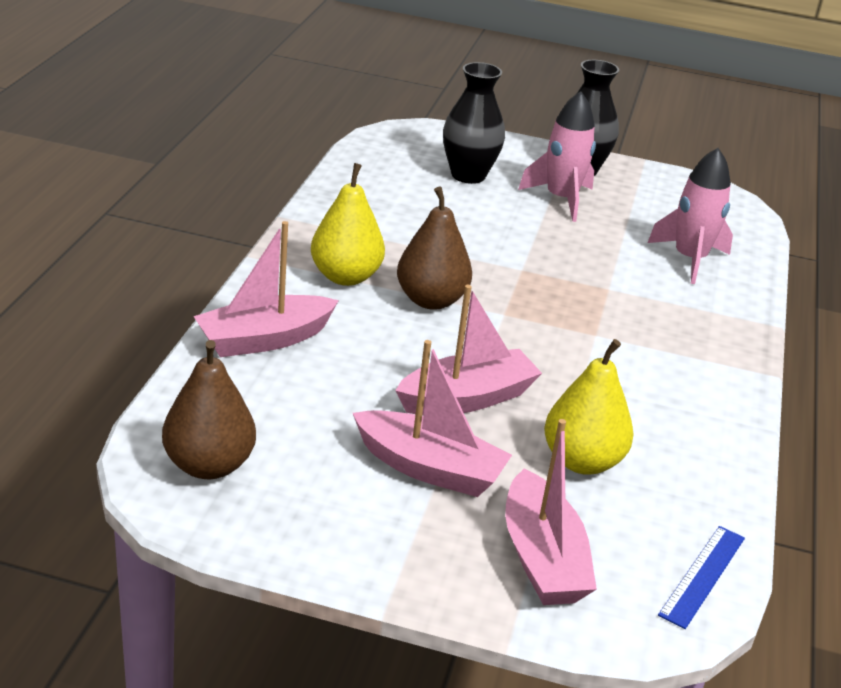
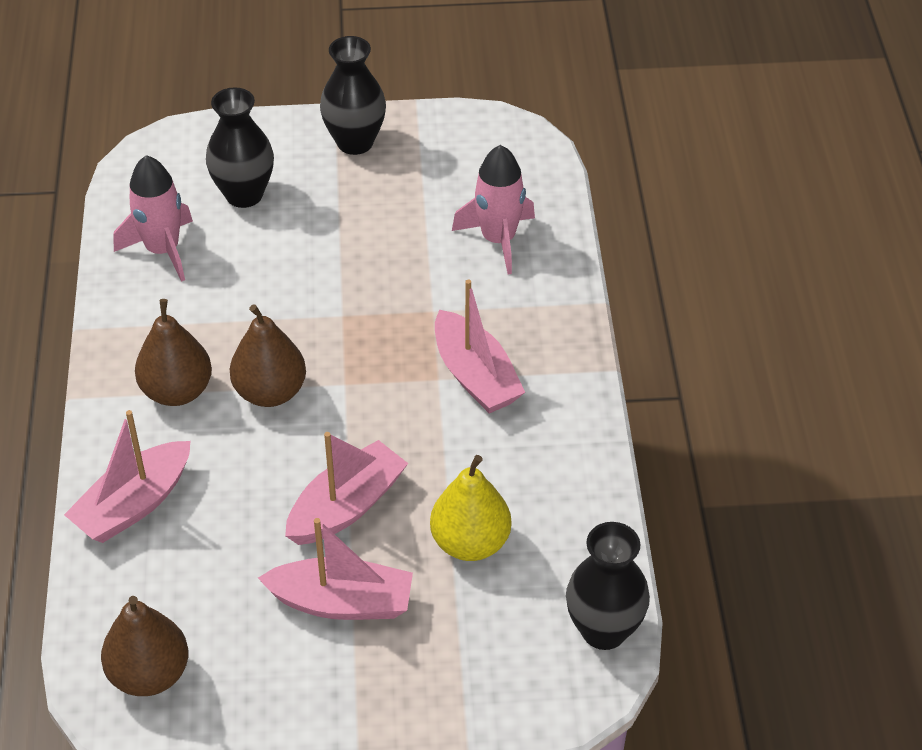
camera: 15 degrees left, 15 degrees up
(345, 277) = (177, 391): yellow pear -> brown pear
(542, 558) = (468, 664): pink boat -> pink boat (475, 376)
(561, 199) = (349, 197): pink rocket -> pink rocket (163, 250)
(703, 576) = (604, 630): blue ruler -> black vase

